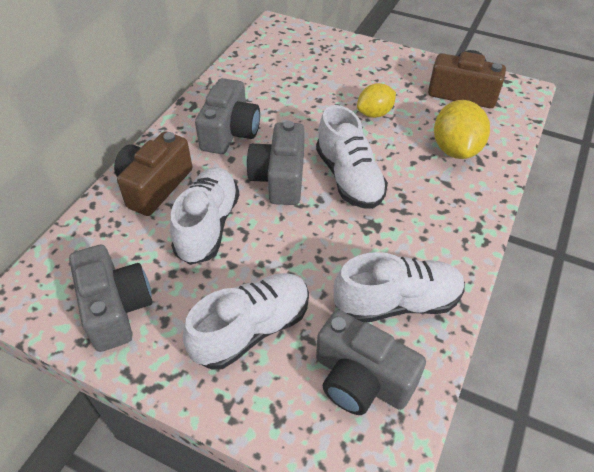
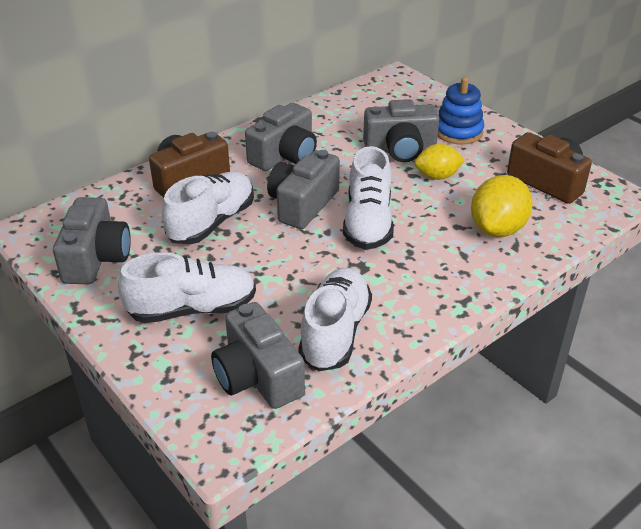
camera: 25 degrees right, 10 degrees down
(327, 96) = (400, 149): none -> grey camera
(362, 65) = (458, 132): none -> blue stacking toy
(397, 302) = (335, 332): white shoe -> white shoe turned 90 degrees counterclockwise

